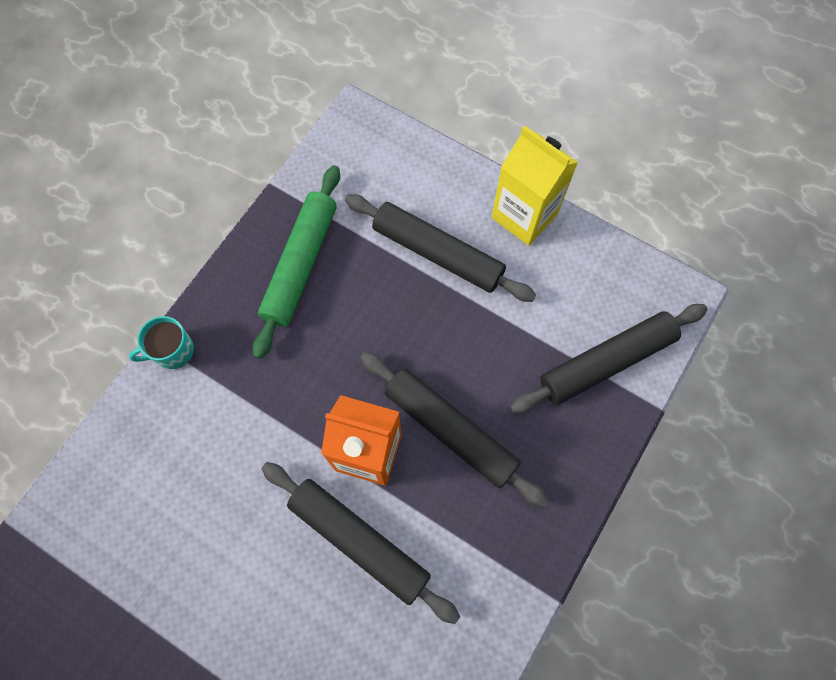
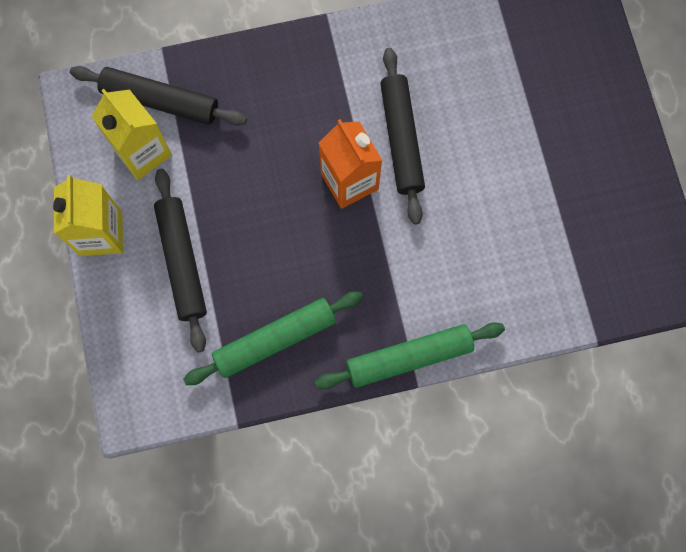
camera: 135 degrees left, 5 degrees up
(173, 351) = (409, 357): turquoise mug -> green rolling pin
(450, 430) = (290, 149): black rolling pin -> none
(569, 306) = (142, 152): none -> yellow carton

